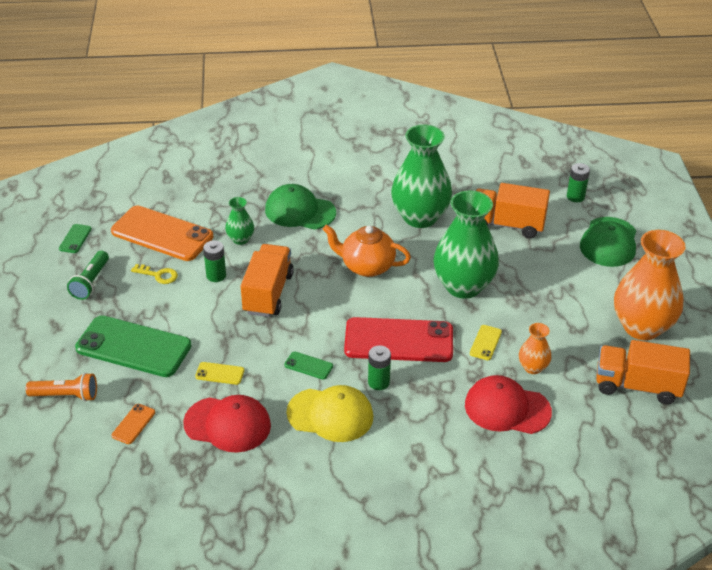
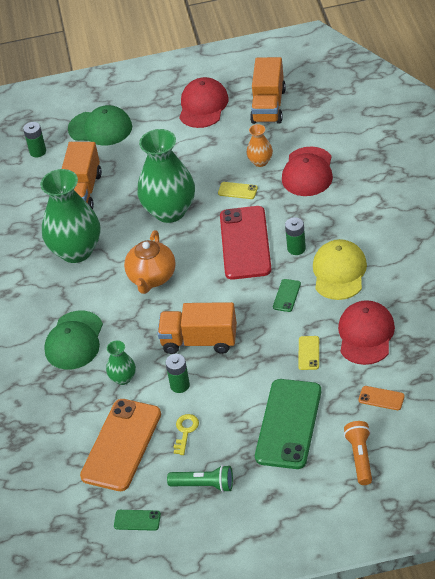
camera: 90 degrees left, 5 degrees up
(642, 327) = (203, 106): orange vase -> red cap

